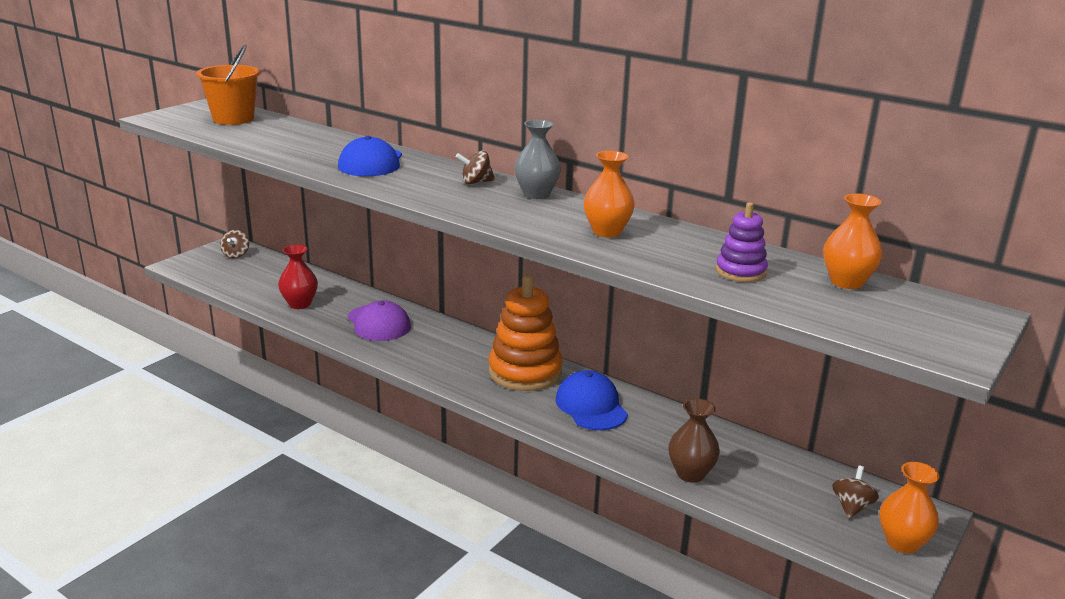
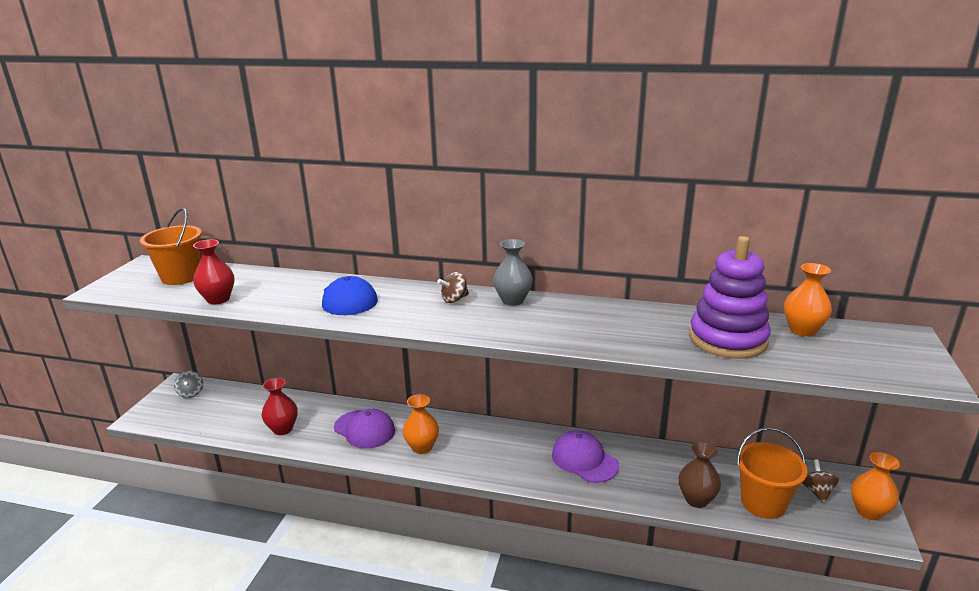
camera: 20 degrees left, 0 degrees up
(236, 255) = (191, 393): brown spinning top -> grey spinning top
(249, 142) = (218, 299): none -> red vase
(525, 372) = (514, 443): orange stacking toy -> none
(591, 406) = (584, 460): blue cap -> purple cap
(607, 232) = (599, 325): orange vase -> orange vase (422, 447)
(740, 271) = (727, 339): purple stacking toy -> purple stacking toy, size x1.87
(770, 498) = (763, 503): none -> orange bucket

